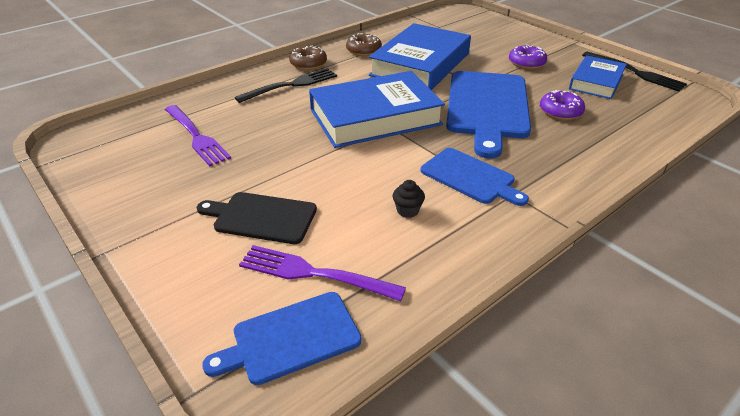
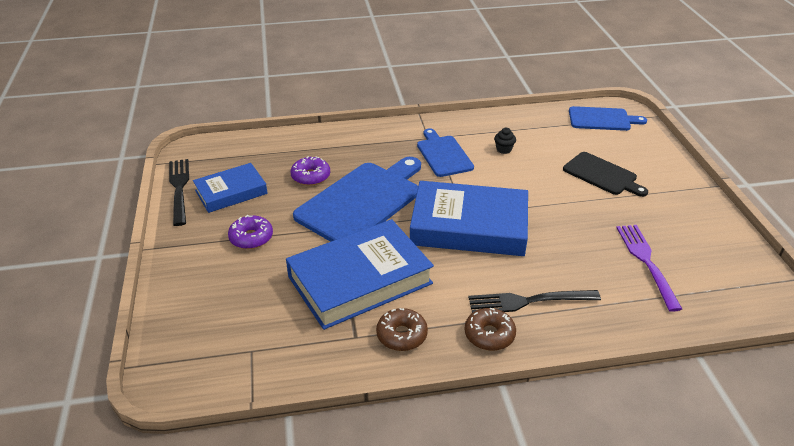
camera: 150 degrees left, 0 degrees up
(314, 273) = (579, 138): purple fork -> none

